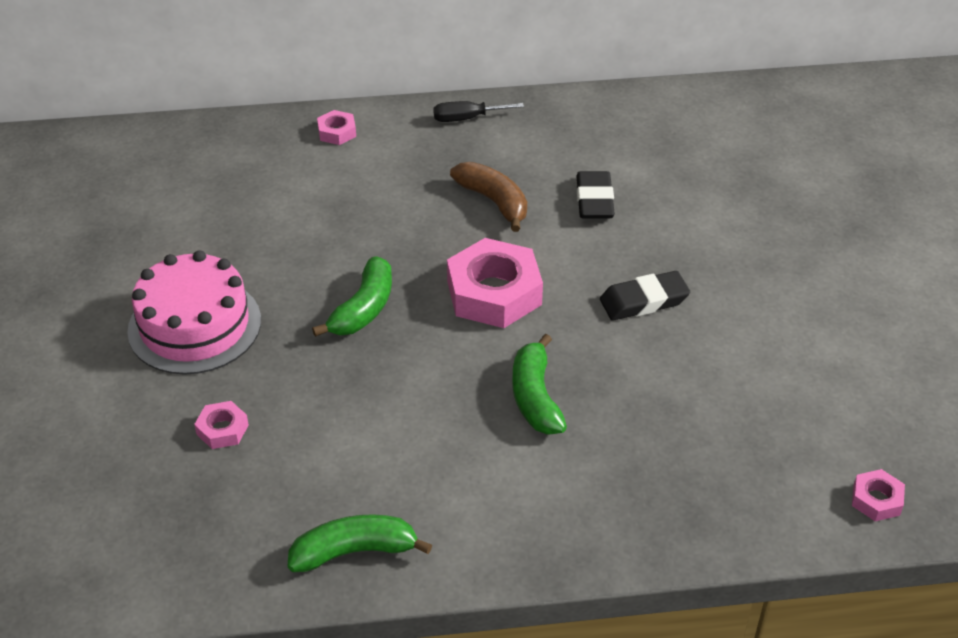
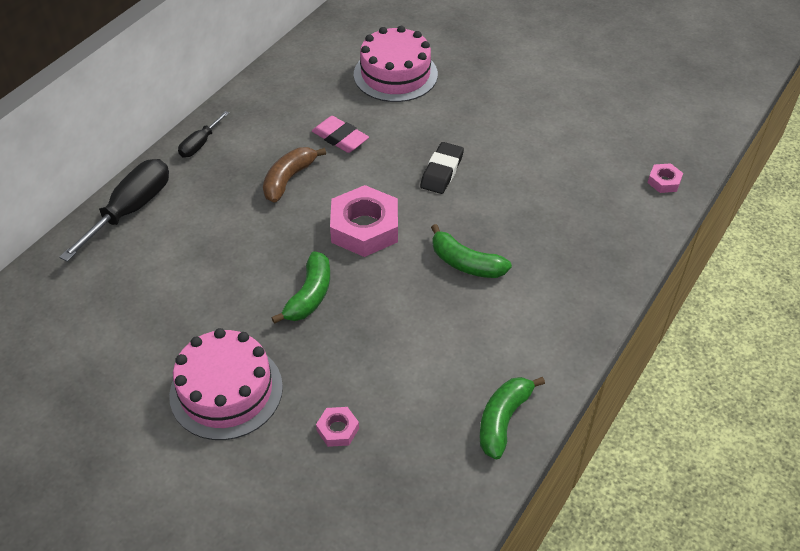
camera: 50 degrees left, 5 degrees up
(337, 132) = (131, 210): pink nut -> black screwdriver
(363, 309) = (309, 295): green banana -> green banana turned 45 degrees clockwise
(494, 201) = (288, 179): brown banana -> brown banana turned 60 degrees counterclockwise
(594, 200) = (340, 138): black eraser -> pink eraser
(740, 181) = (395, 74): none -> pink cake

